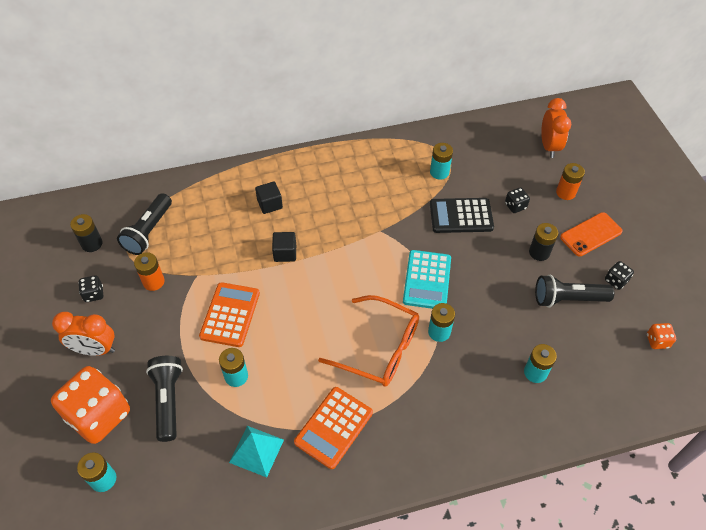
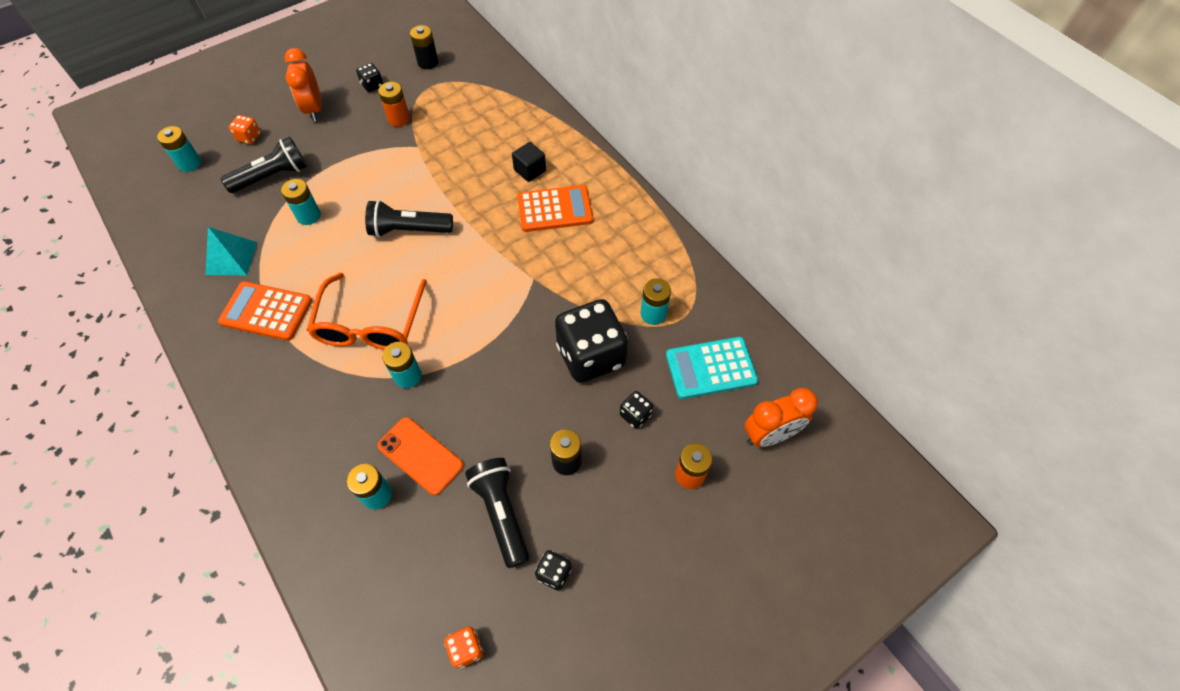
camera: 70 degrees right, 5 degrees up
(99, 415) = (249, 137): orange dice -> orange dice, size x0.42
(149, 231) = (457, 94): black flashlight -> black flashlight (409, 230)
(230, 315) = (377, 187): orange calculator -> orange calculator (555, 209)
(285, 253) = (469, 204): black cube -> none
(427, 280) = (477, 345): turquoise calculator -> turquoise calculator (711, 368)
(461, 216) = (590, 356): black calculator -> black dice
(591, 234) = (625, 524): orange phone -> orange phone (420, 456)

